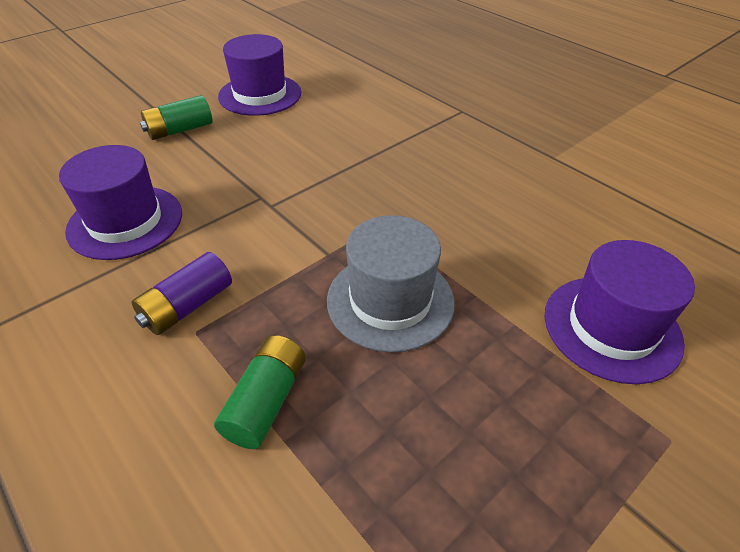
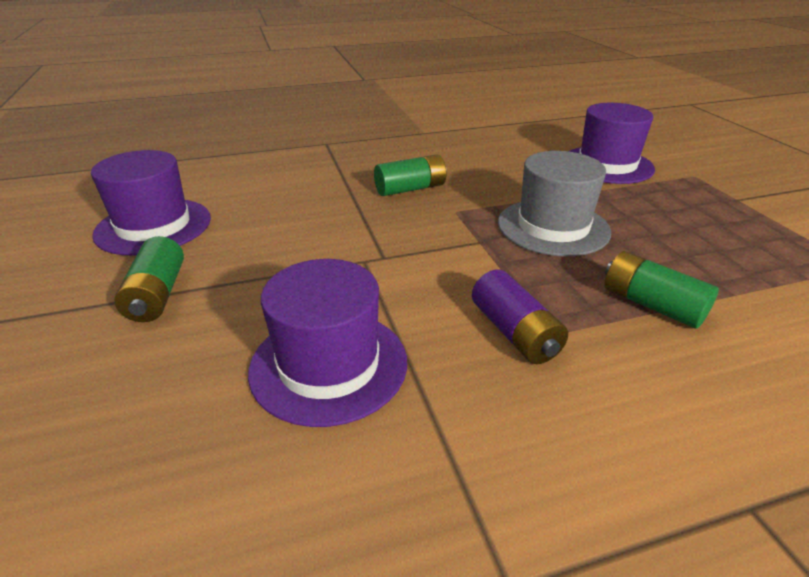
camera: 65 degrees left, 10 degrees down
(405, 185) = (410, 189): none -> green battery

